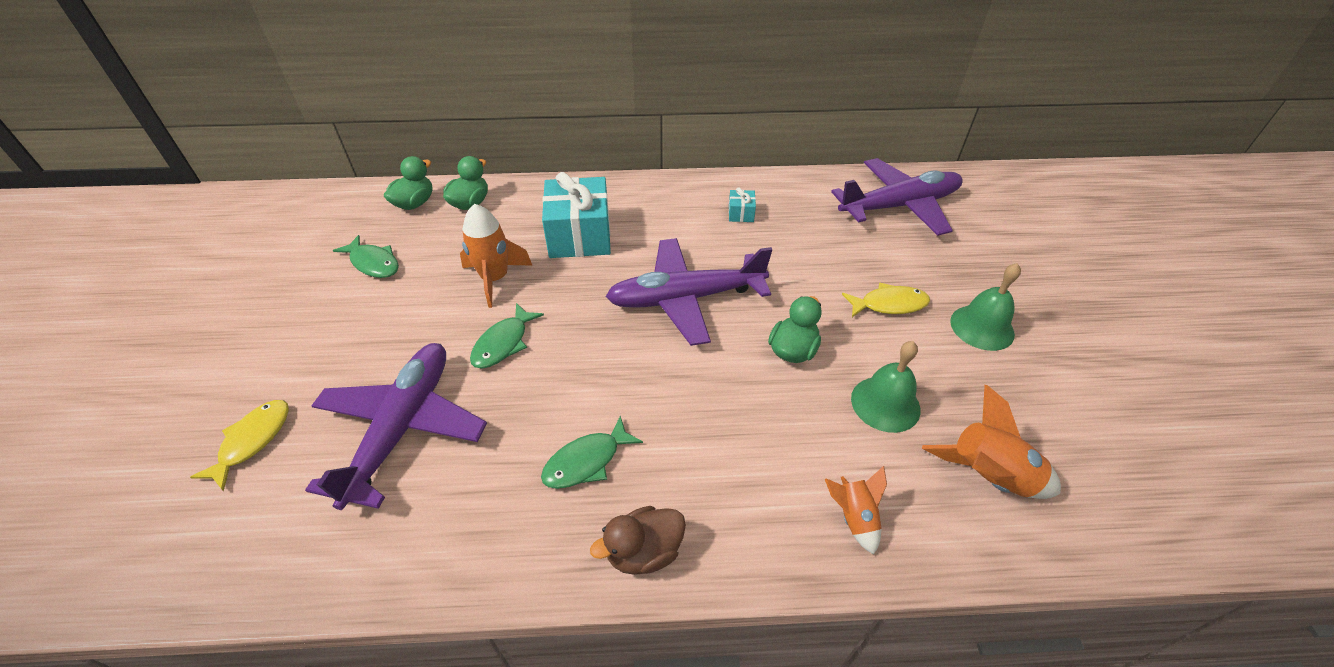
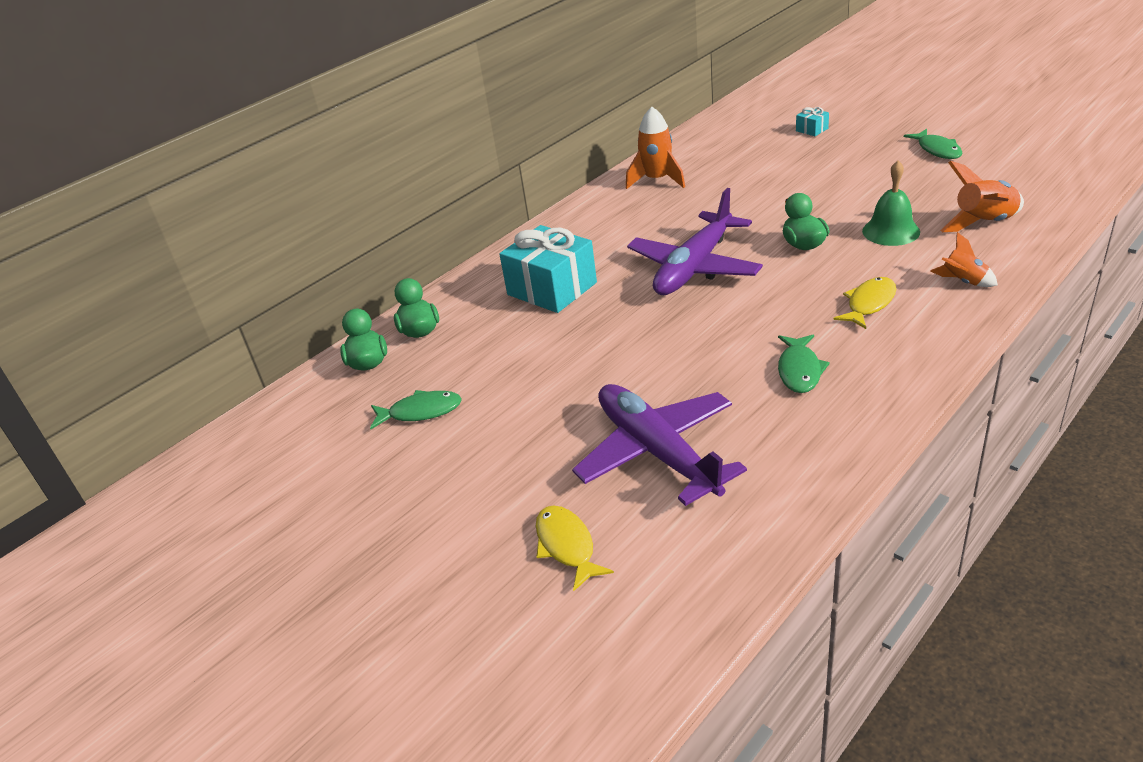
camera: 40 degrees left, 10 degrees down
(495, 279) = (543, 349): orange rocket -> orange rocket (657, 180)
(503, 343) = (628, 369): green fish -> green fish (937, 150)
(644, 552) = (904, 373): brown duck -> none
(741, 213) = (637, 207): turquoise gift -> turquoise gift (812, 130)
(889, 304) = (810, 191): yellow fish -> yellow fish (869, 304)
(899, 206) = (724, 144): purple plane -> none
(982, 327) = (872, 169): green bell -> none

